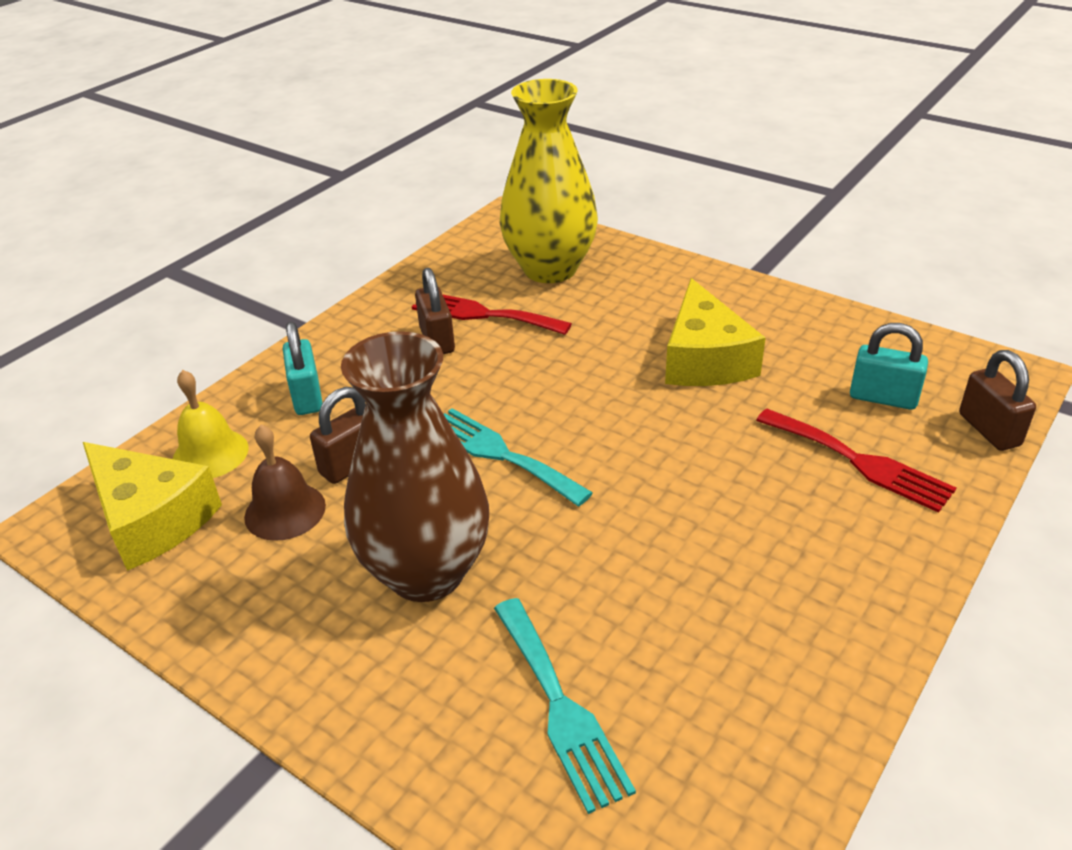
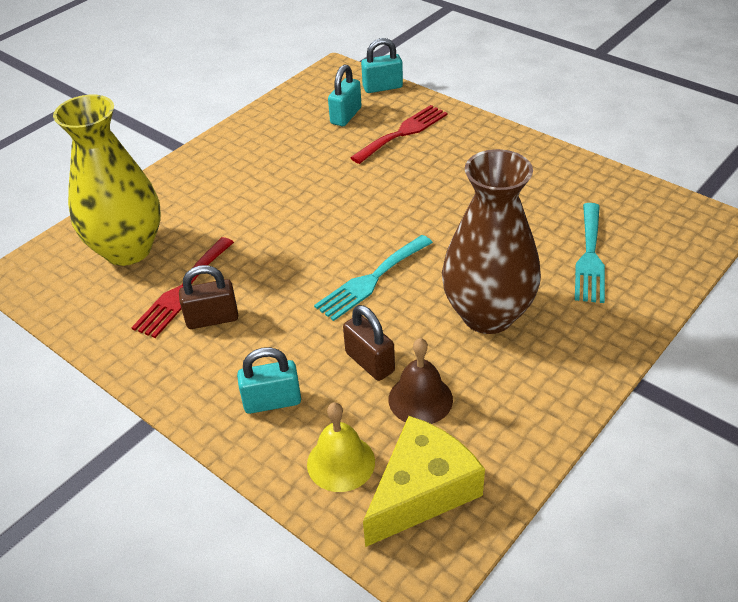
camera: 85 degrees left, 5 degrees up
(560, 707) = (589, 257): turquoise fork -> turquoise fork turned 120 degrees clockwise
(704, 359) = (285, 179): yellow cheese -> none
(989, 430) = (382, 87): brown padlock -> turquoise padlock

